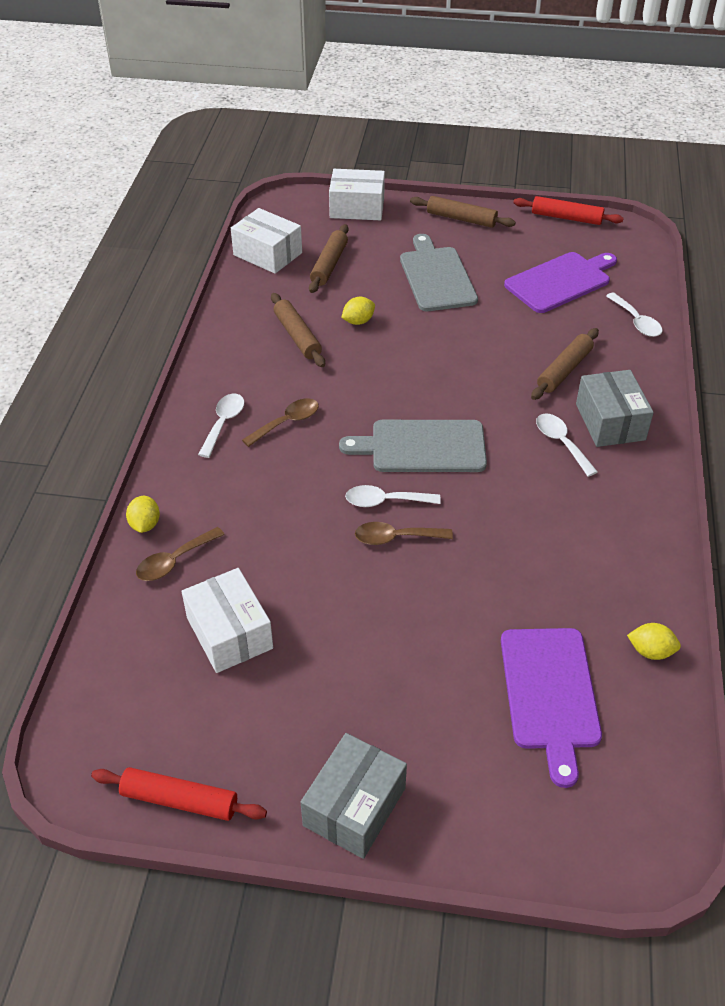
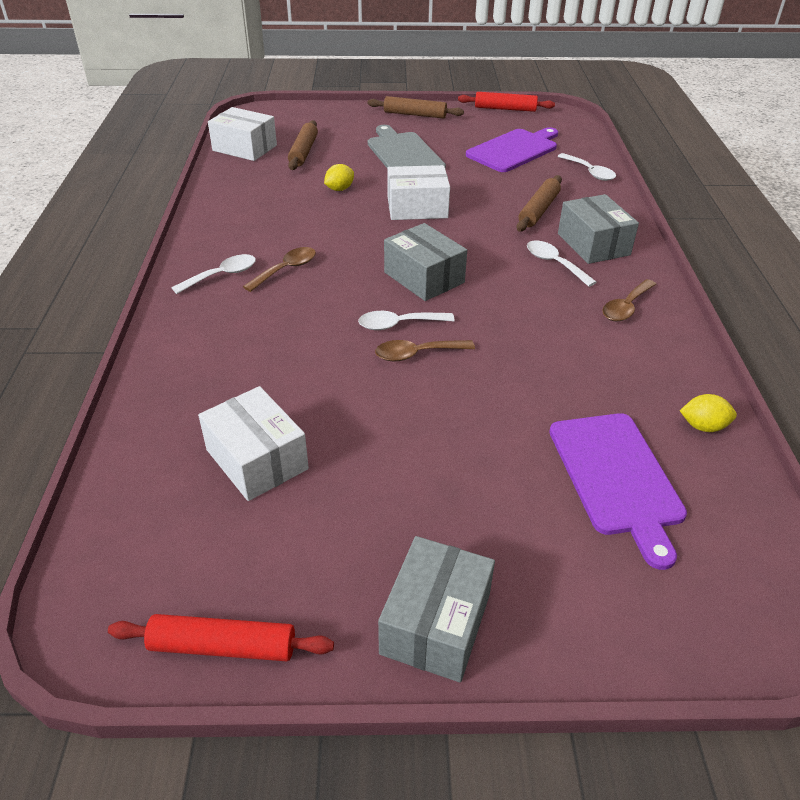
camera: 10 degrees left, 5 degrees down
(145, 524) = (149, 368): yellow lemon -> none
(174, 561) = (185, 398): brown spoon -> brown spoon (626, 307)
(223, 423) = (222, 275): white spoon -> white spoon turned 45 degrees clockwise
(297, 336) = (284, 204): brown rolling pin -> none
(357, 208) = (320, 113): white box -> white box (417, 208)
(422, 446) = (424, 277): grey cutting board -> grey box

